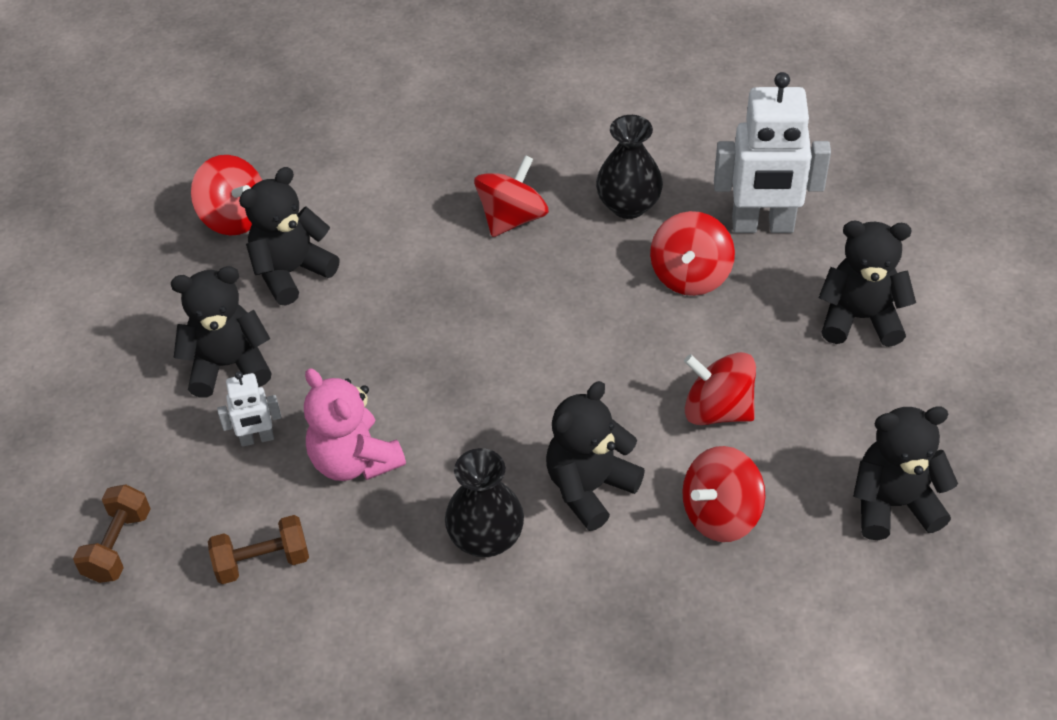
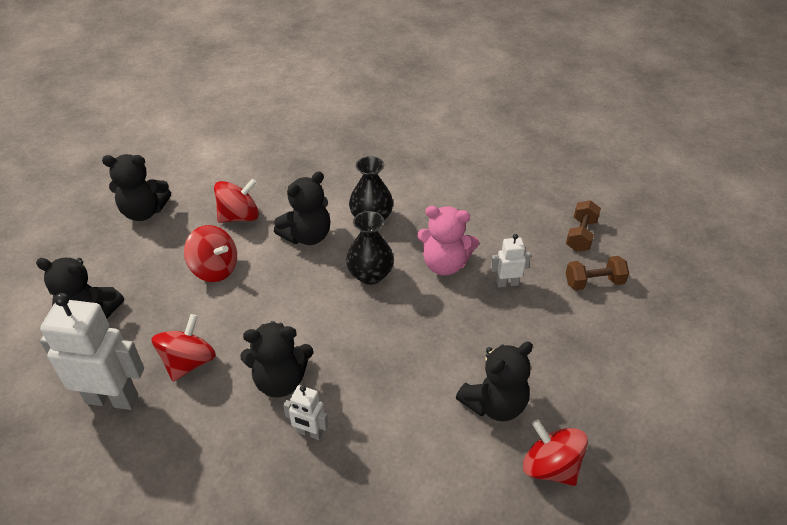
camera: 175 degrees left, 5 degrees down
(228, 365) = (533, 333): black teddy bear -> black teddy bear (280, 380)
(262, 561) = (496, 220): brown dumbbell -> brown dumbbell (594, 282)
(354, 460) = (445, 264): pink teddy bear -> pink teddy bear turned 135 degrees clockwise
(512, 218) = (309, 433): red spinning top -> white robot
(628, 205) = (209, 433): black vase -> black vase (370, 275)

